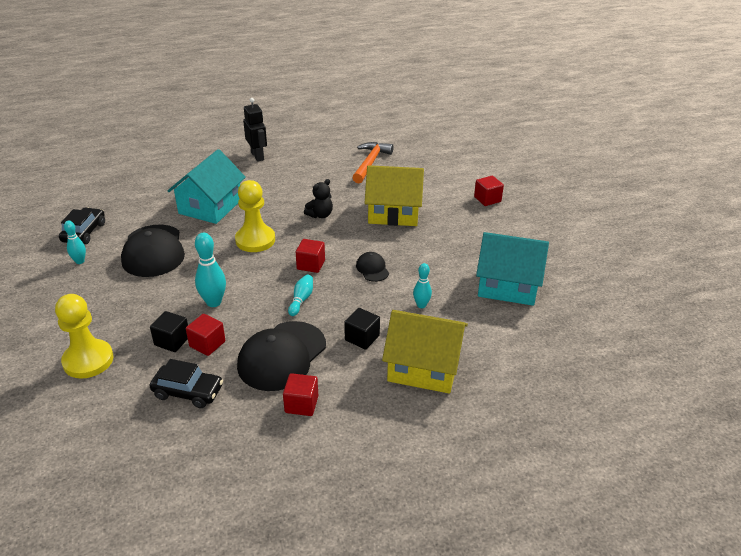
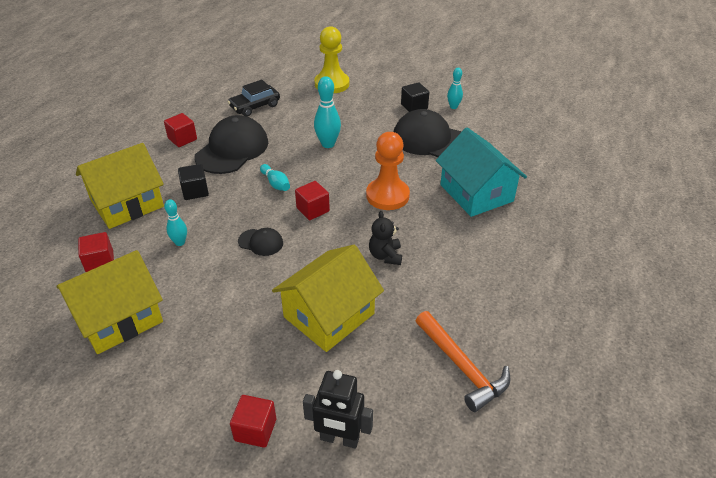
camera: 130 degrees right, 5 degrees up
(84, 232) = (497, 118): black car -> none
(172, 341) = (309, 115): black cube -> black cube (414, 107)
(207, 344) = (287, 126): red cube -> red cube (100, 262)
(255, 240) = (387, 196): yellow pawn -> orange pawn
(257, 156) = (566, 270): black robot -> black robot (339, 439)
(282, 356) = (232, 149): black cap -> black cap turned 45 degrees clockwise
(508, 285) = (119, 318): turquoise house -> yellow house

